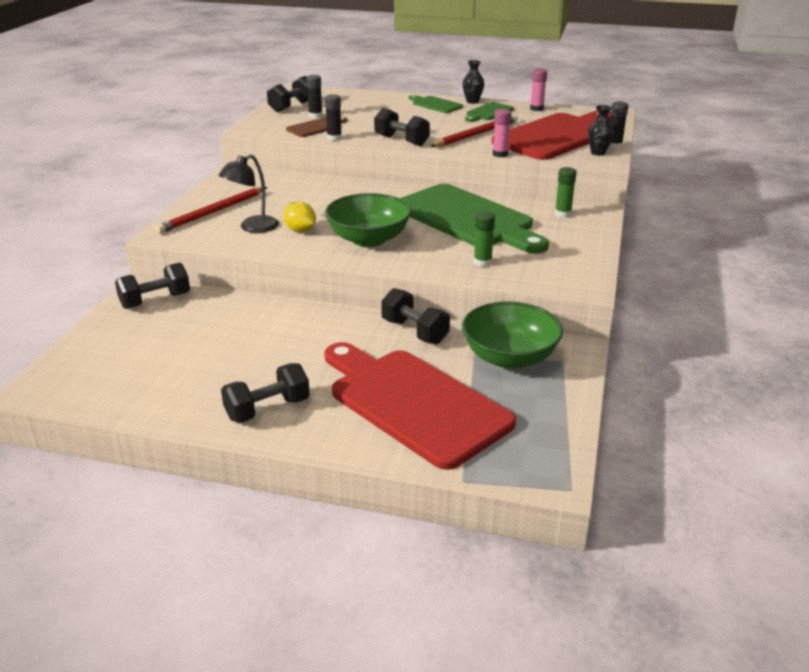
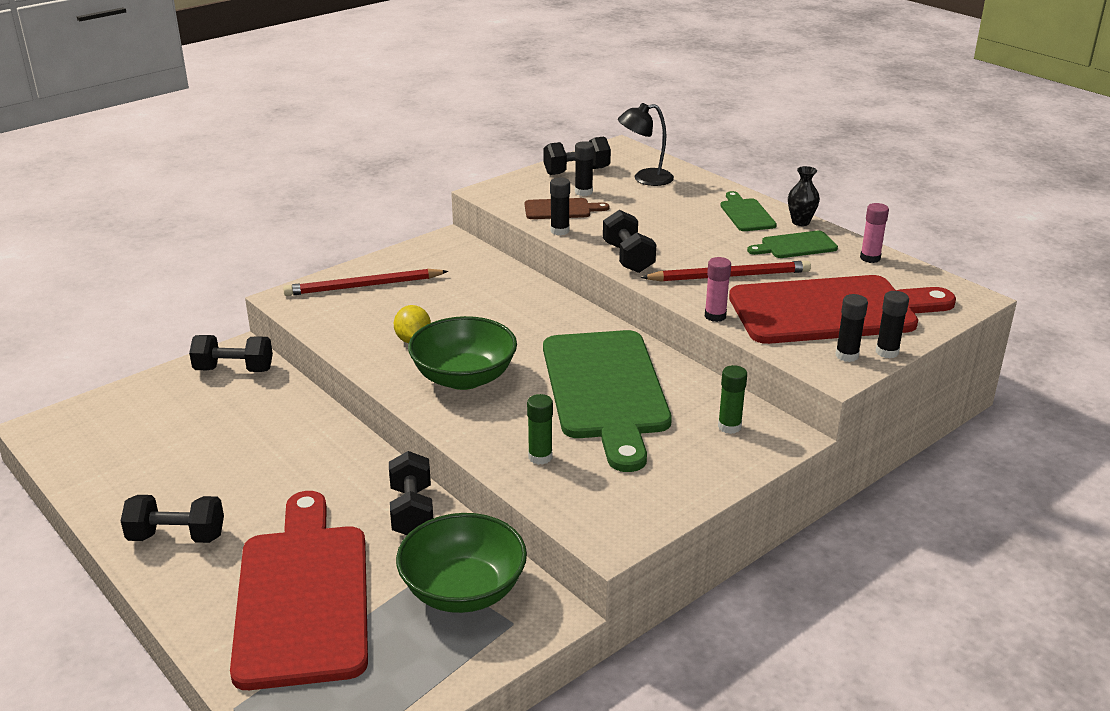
camera: 35 degrees right, 0 degrees up
(252, 227) = (374, 319): black lamp -> black lamp (645, 178)
(598, 153) = (847, 355): black vase -> black glue stick

